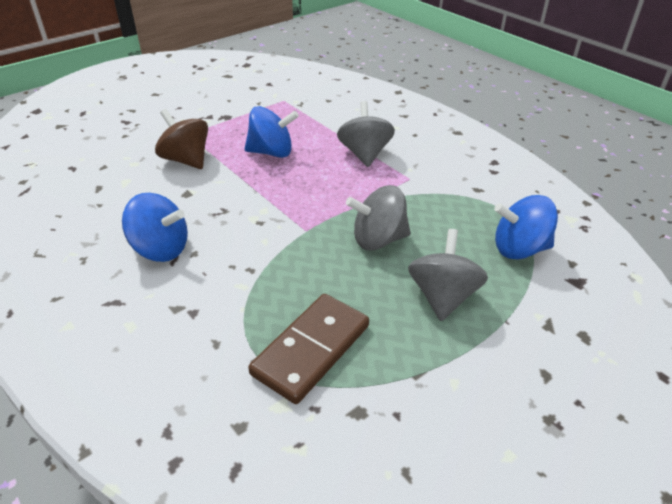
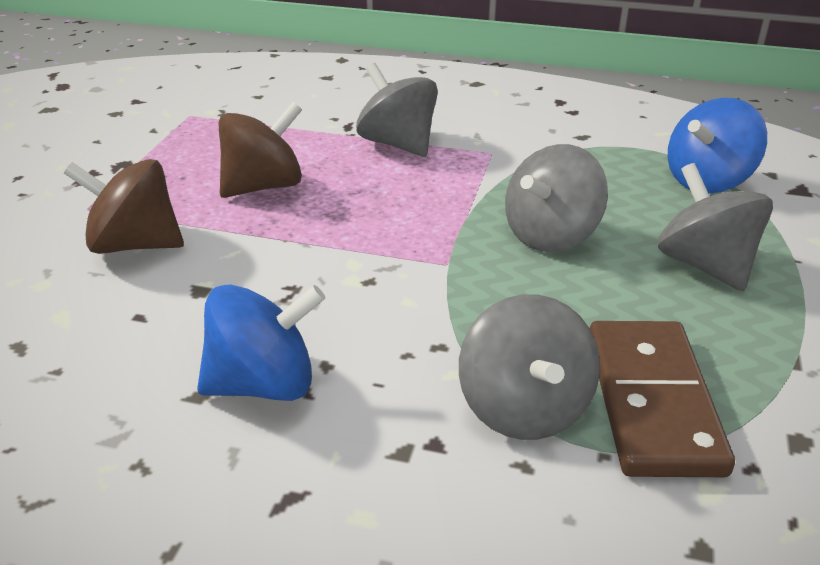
camera: 35 degrees left, 5 degrees down
(249, 318) = (524, 408): none -> grey spinning top
(271, 152) = (263, 186): blue spinning top -> brown spinning top

